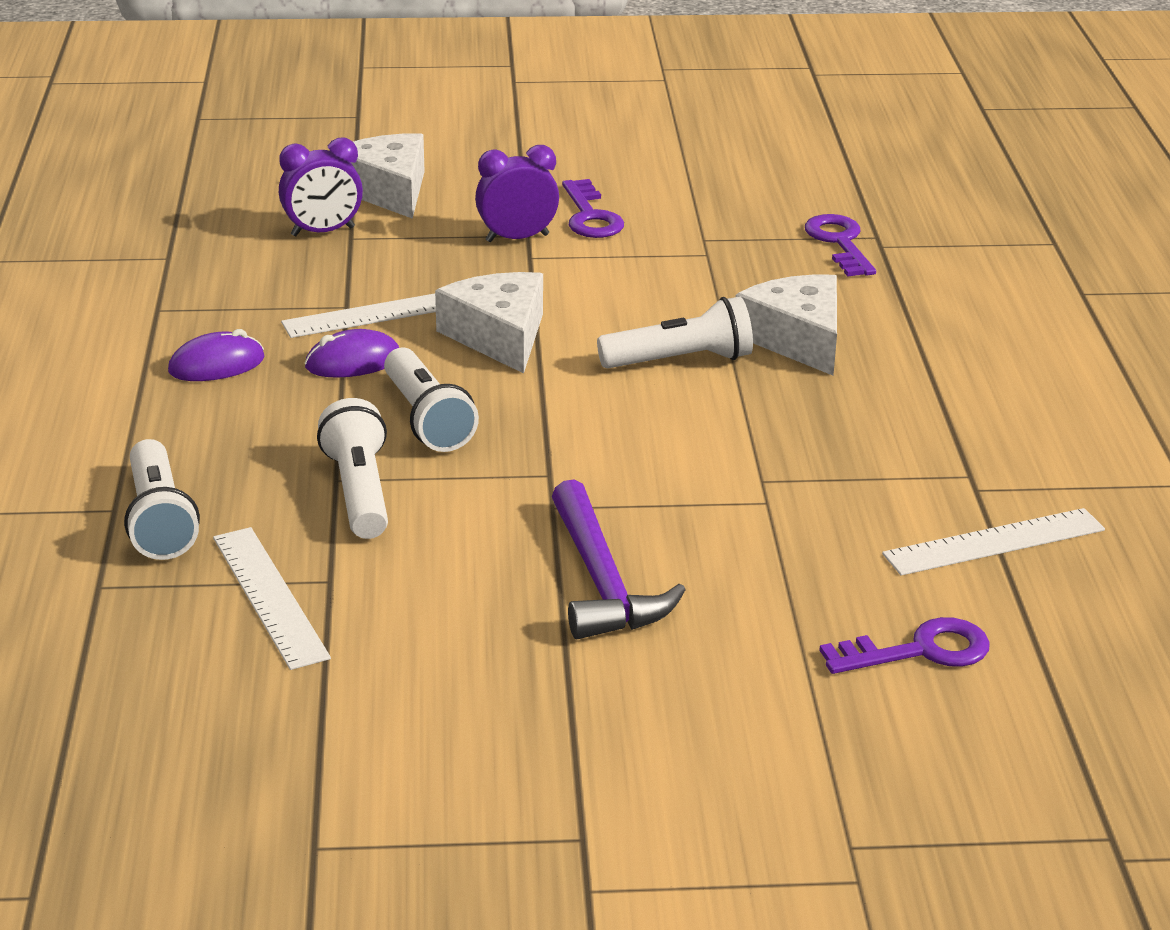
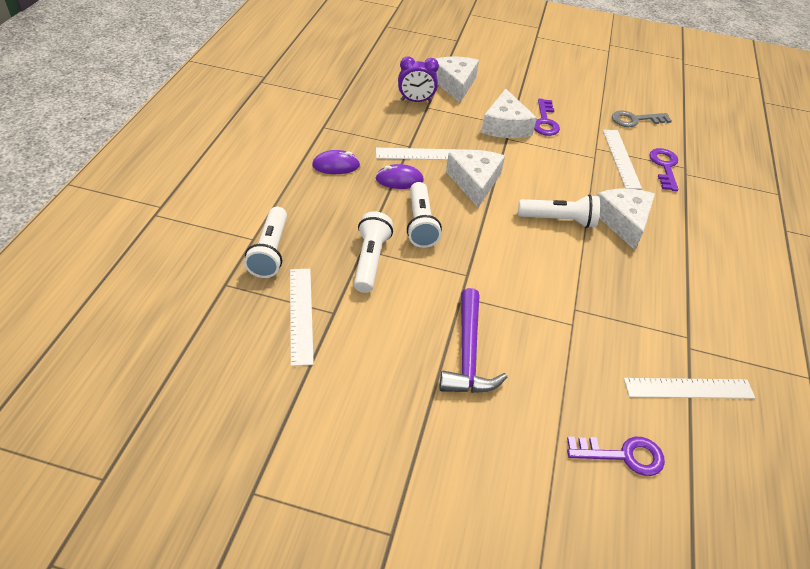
camera: 15 degrees right, 15 degrees up
(517, 238) = (505, 126): purple clock -> white cheese
(756, 245) = (621, 158): none -> white ruler
(758, 181) = (635, 120): none -> grey key

